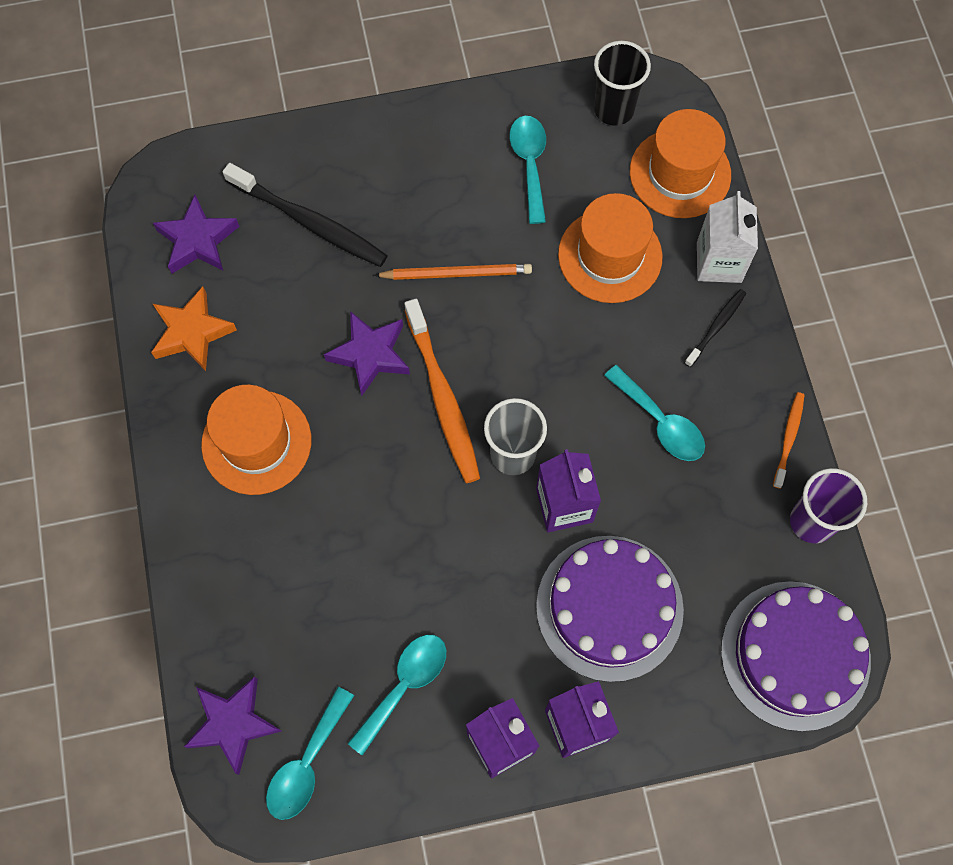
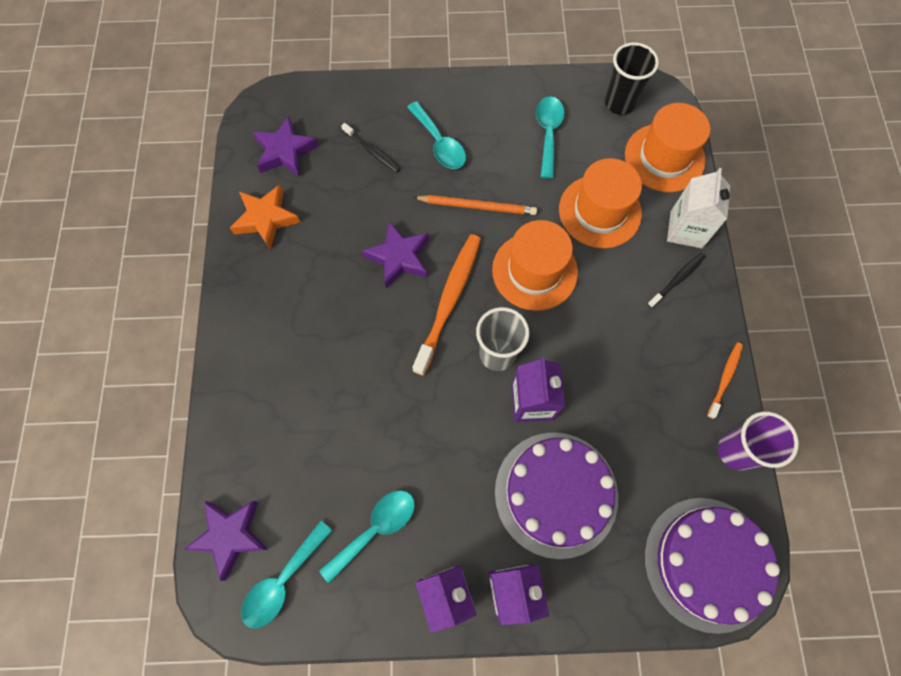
camera: 10 degrees right, 0 degrees up
(256, 442) = (297, 310): orange hat -> orange hat (534, 271)
(310, 222) = (372, 151): black toothbrush -> black toothbrush, size x0.52
(443, 398) = (449, 300): orange toothbrush -> orange toothbrush turned 150 degrees counterclockwise
(660, 422) = (621, 348): turquoise spoon -> turquoise spoon (439, 144)

